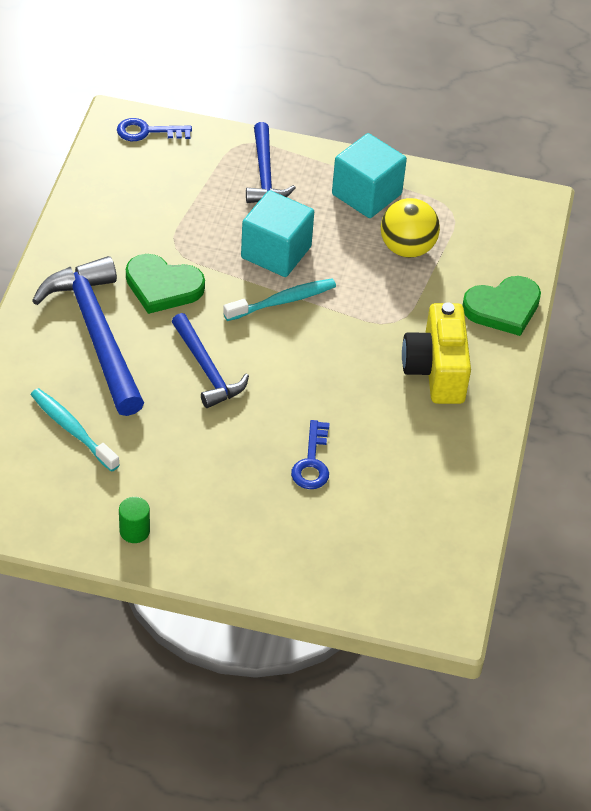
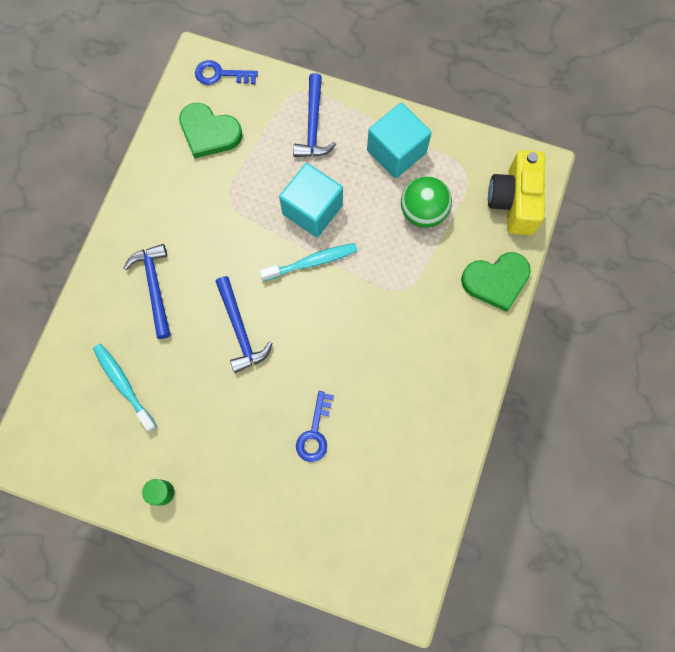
camera: 10 degrees right, 25 degrees up
(96, 334) = (154, 287): blue hammer -> blue hammer, size x0.60
(163, 286) = (214, 241): green heart -> green heart (209, 132)
(407, 248) = (423, 212): yellow ball -> green ball
(436, 371) = (430, 344): yellow camera -> yellow camera (514, 202)

